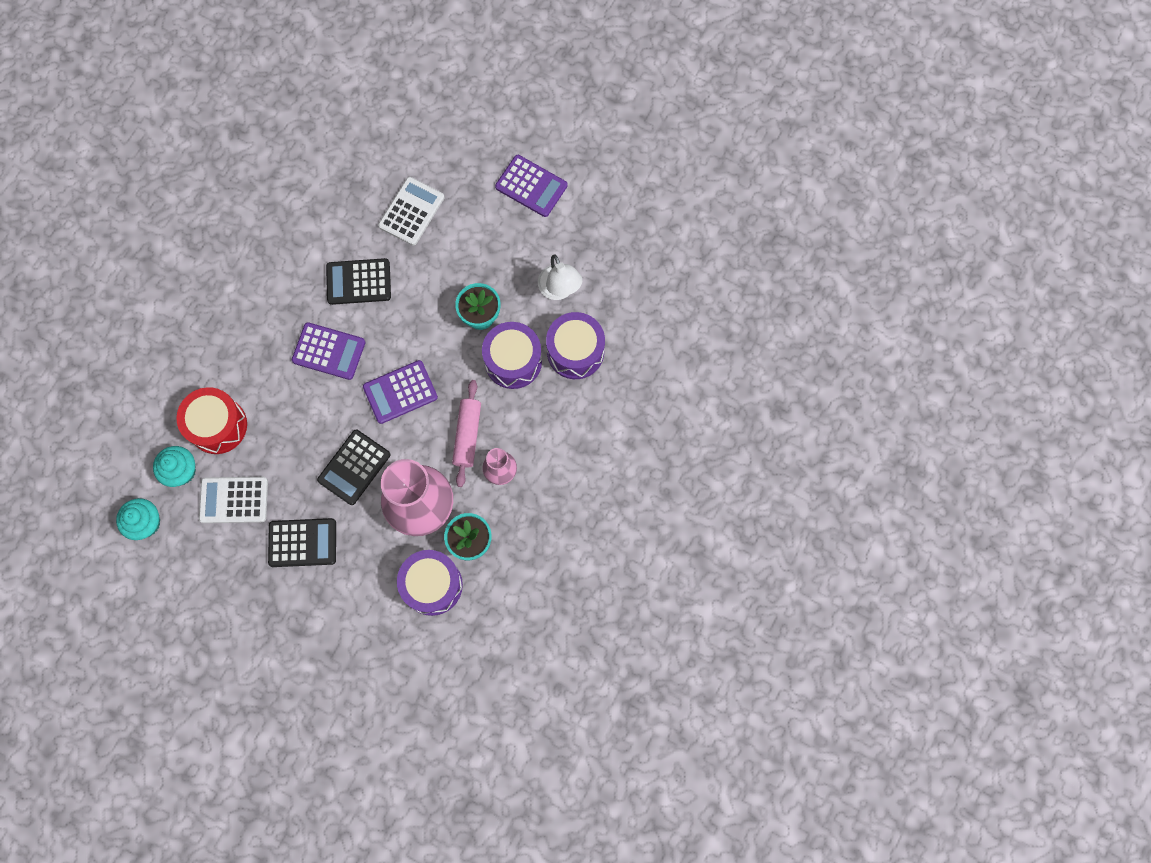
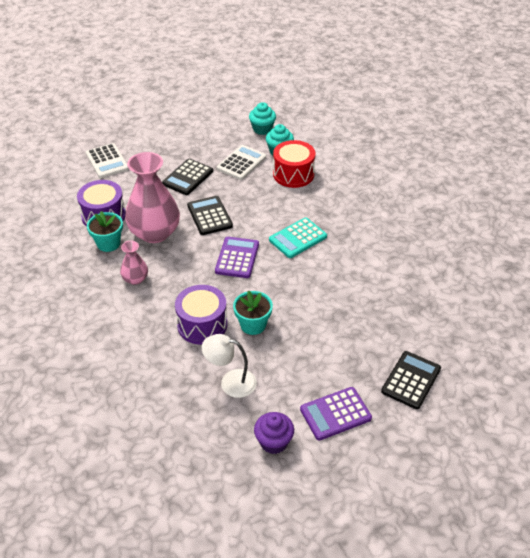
camera: 125 degrees right, 30 degrees down
(329, 351) = (297, 238): purple calculator -> turquoise calculator
(358, 282) = (336, 274): black calculator -> black calculator (411, 380)
(411, 211) = (370, 328): white calculator -> white calculator (107, 161)
(467, 435) = (175, 275): pink rolling pin -> none
(575, 351) = (174, 364): purple drum -> none
(594, 216) = (273, 442): none -> purple cupcake

